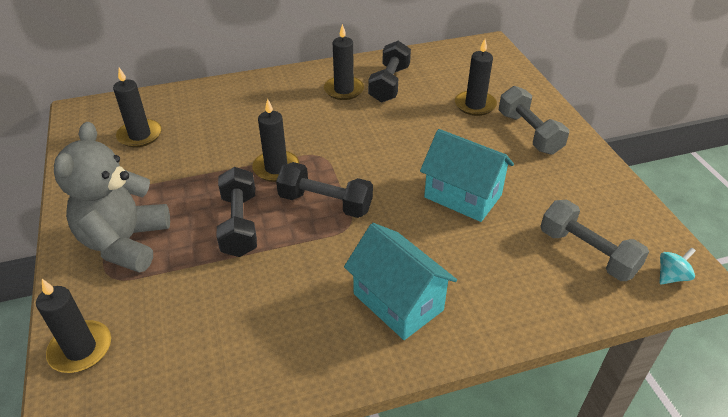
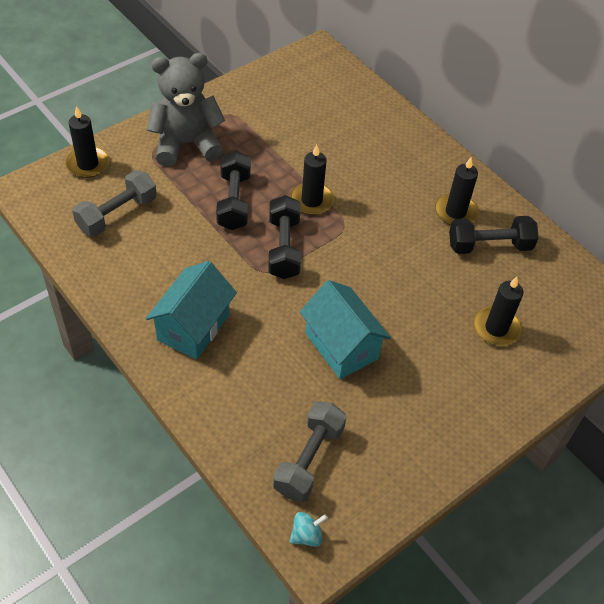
camera: 65 degrees right, 10 degrees up
(140, 135) = (307, 99): black candle -> none
(239, 224) = (234, 201): black dumbbell -> black dumbbell turned 60 degrees counterclockwise
(463, 196) = (341, 346): turquoise house -> turquoise house turned 45 degrees counterclockwise
(529, 133) = (473, 386): grey dumbbell -> grey dumbbell (117, 214)
(671, 276) = (307, 535): turquoise spinning top -> turquoise spinning top turned 60 degrees counterclockwise

